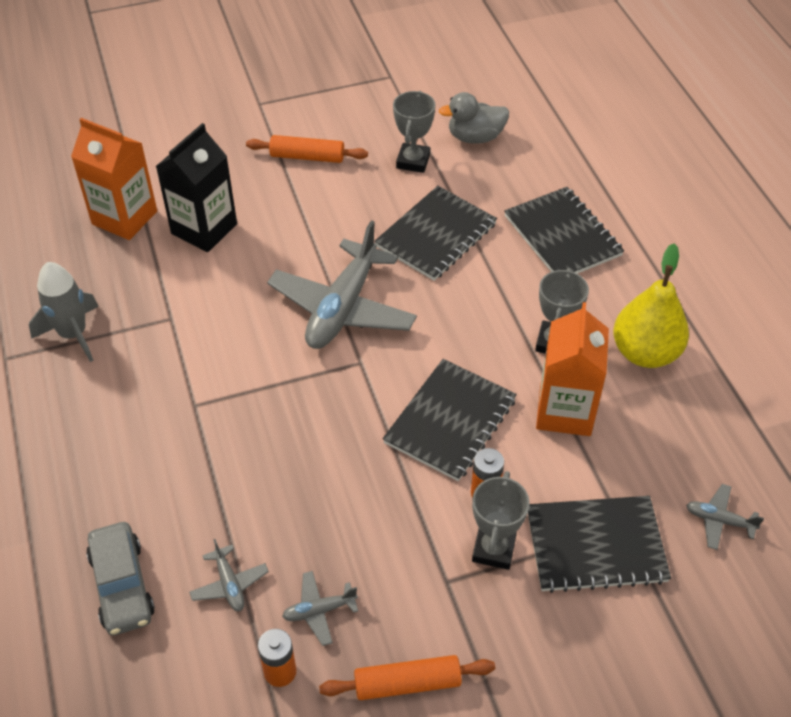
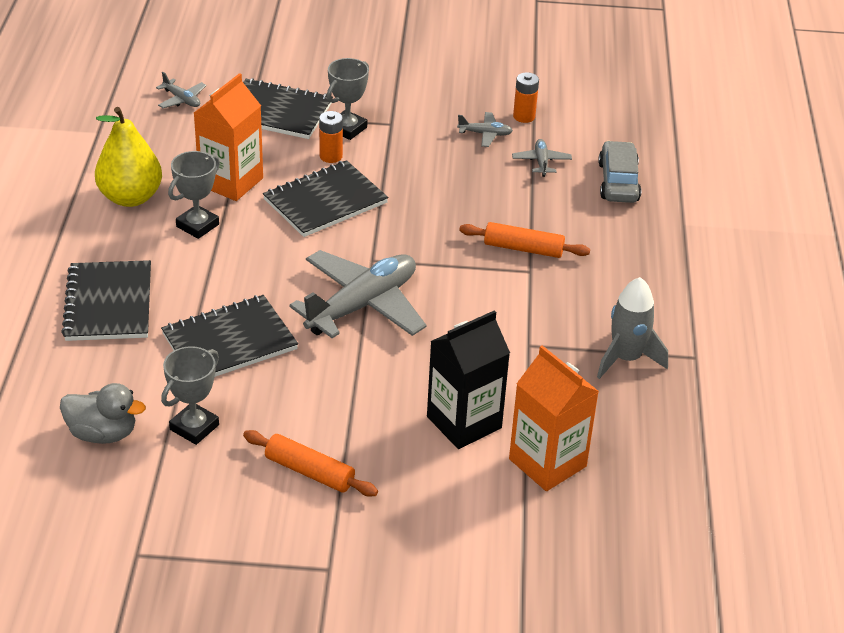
camera: 160 degrees left, 10 degrees down
(407, 683) = (446, 91): orange rolling pin -> orange rolling pin (523, 248)

